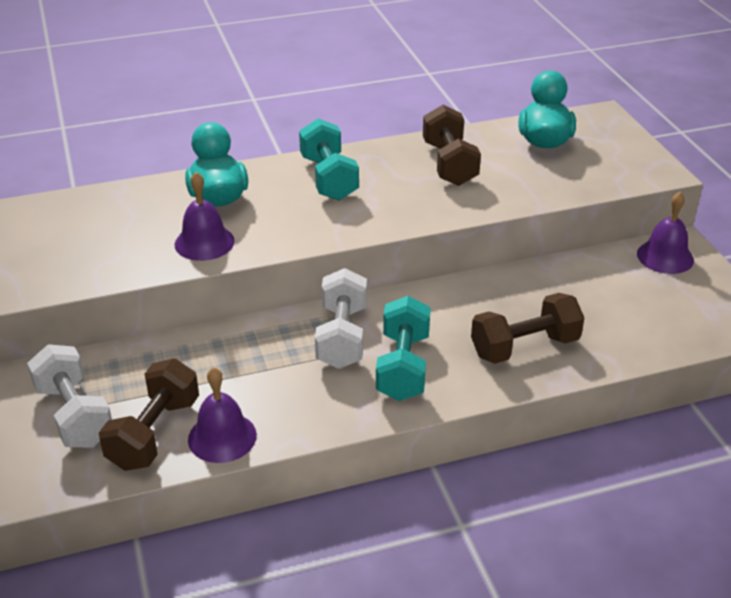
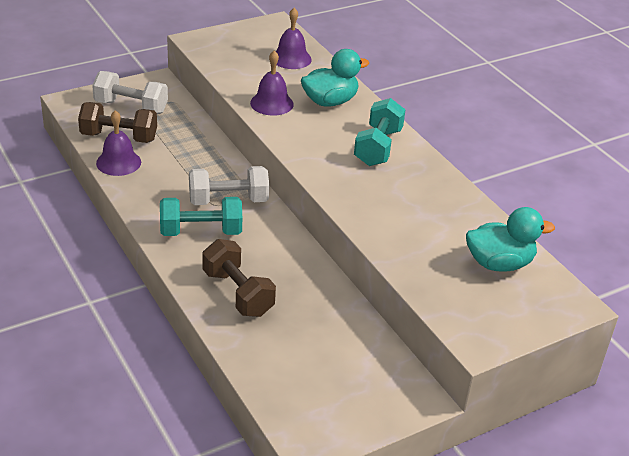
camera: 75 degrees right, 0 degrees up
(74, 415) = (131, 107): white dumbbell -> white dumbbell turned 60 degrees clockwise
(329, 178) = (378, 147): turquoise dumbbell -> turquoise dumbbell turned 45 degrees counterclockwise
(449, 164) = (429, 207): brown dumbbell -> none
(665, 257) = (397, 385): purple bell -> purple bell (291, 58)

